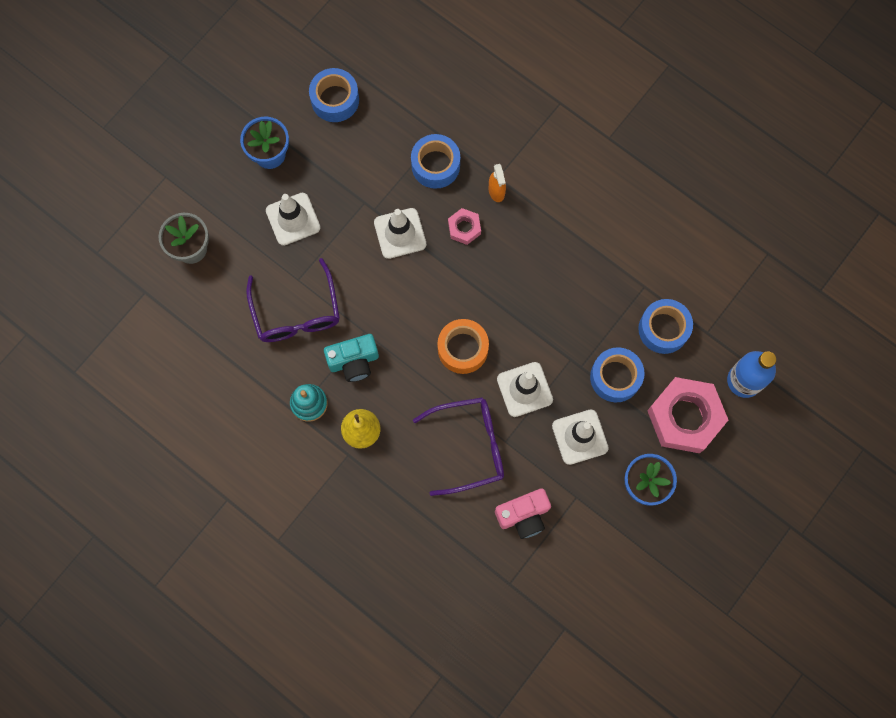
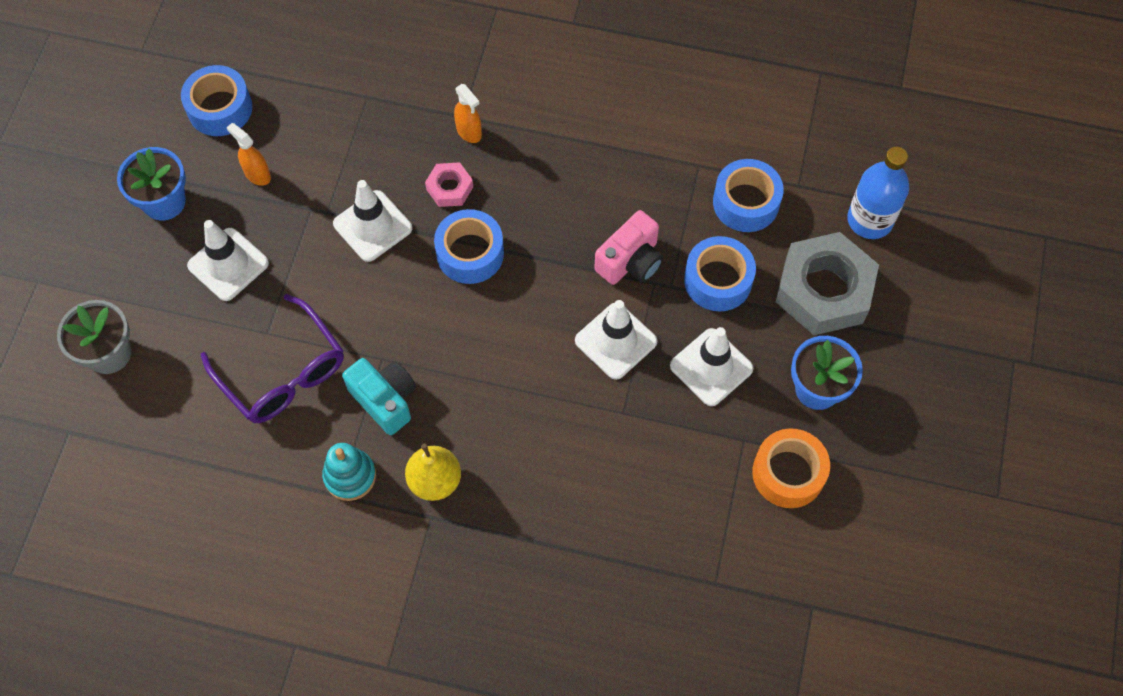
camera: 25 degrees left, 10 degrees down
(339, 161) = (257, 174): none -> orange spray bottle
(354, 361) = (385, 400): turquoise camera -> turquoise camera turned 90 degrees counterclockwise
(435, 165) = (380, 132): blue tape -> blue tape (470, 253)
(462, 349) = (516, 327): orange tape -> orange tape (788, 473)
(470, 446) = (582, 437): purple glasses -> none
(523, 515) = (690, 491): pink camera -> pink camera (630, 261)
(685, 417) = (824, 290): pink nut -> grey nut

